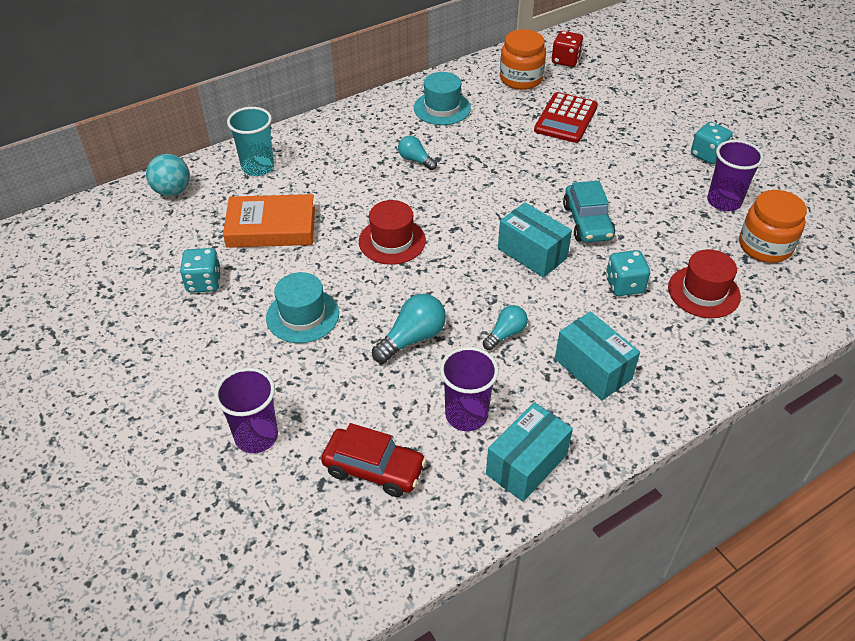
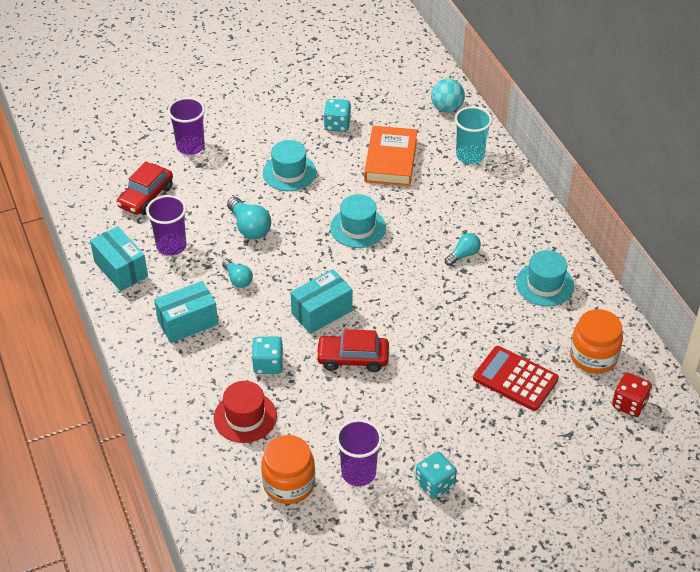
camera: 100 degrees right, 0 degrees up
(392, 241) = (358, 228): red hat -> turquoise hat
(587, 222) = (352, 358): turquoise car -> red car

